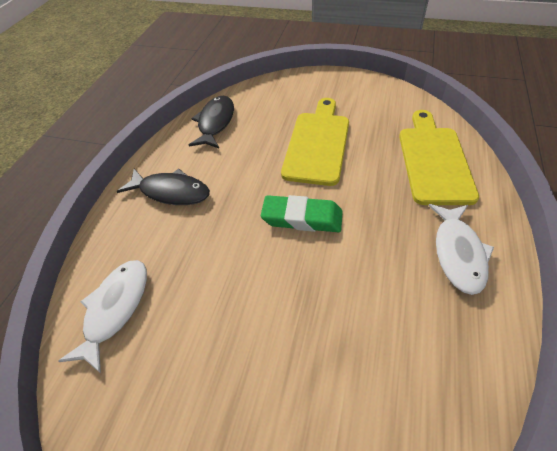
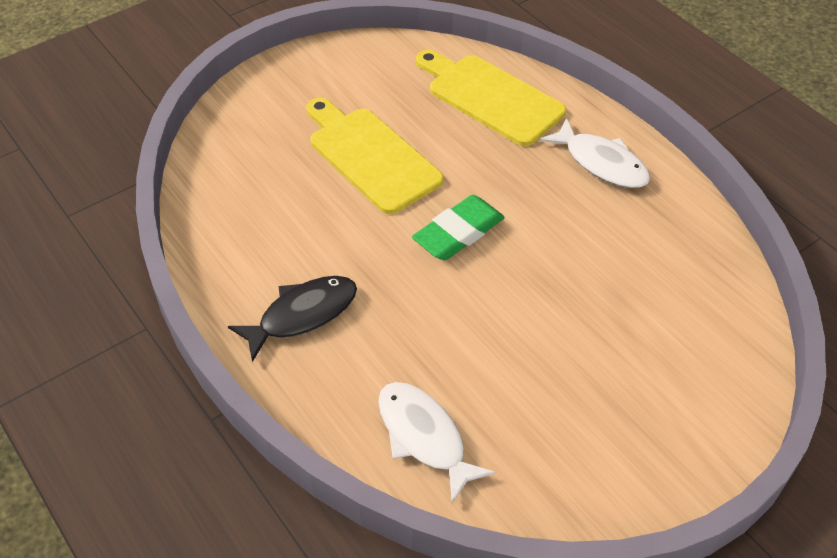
camera: 55 degrees left, 0 degrees up
(215, 123) = (226, 215): black fish -> none

